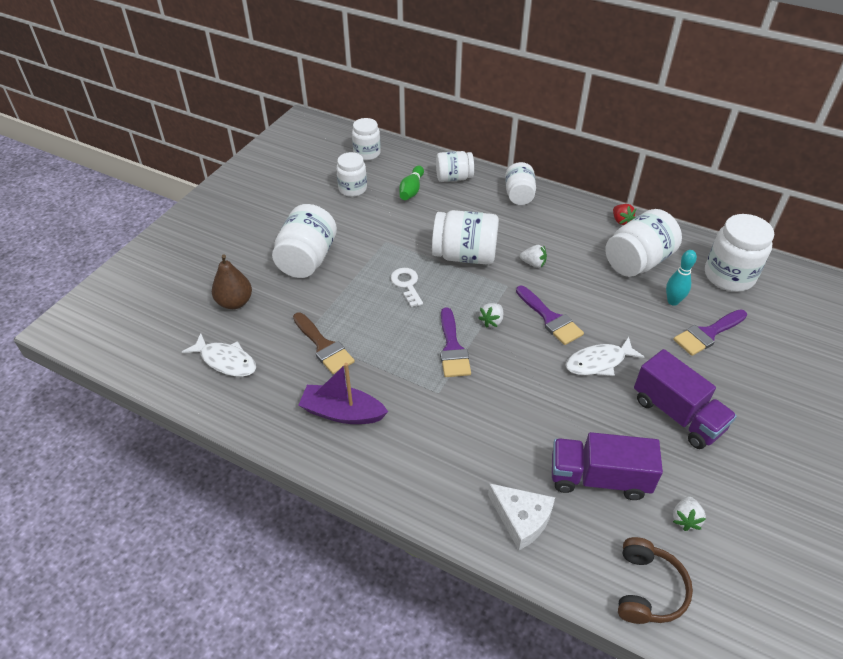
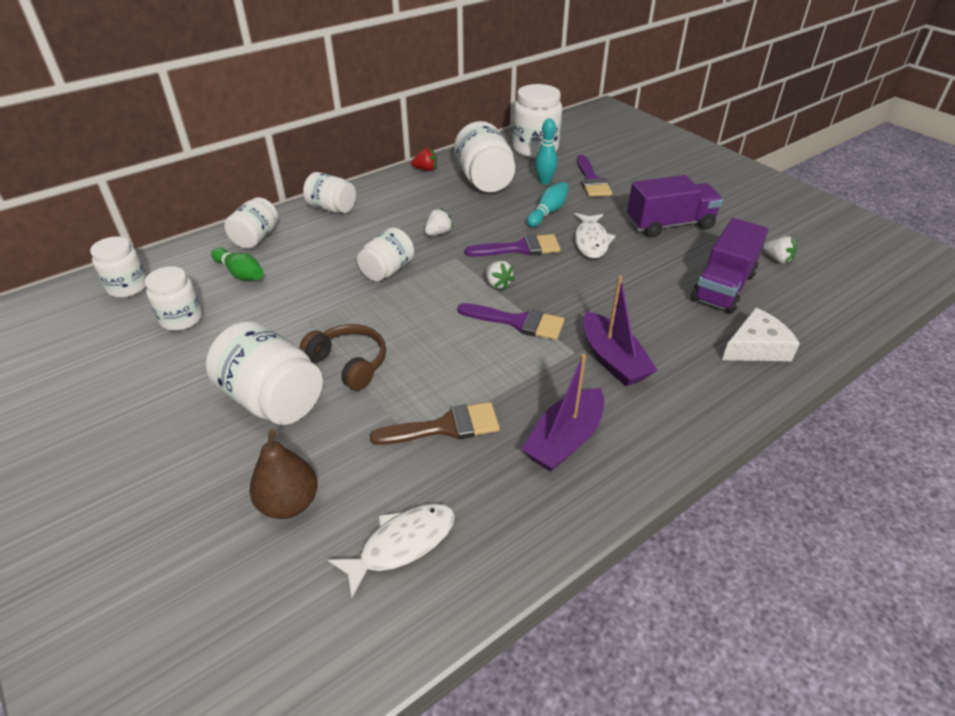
camera: 65 degrees left, 5 degrees down
(407, 285) = (396, 325): white key -> none
(443, 419) = (613, 360): none -> purple boat
(464, 255) = (387, 270): white jar -> white jar, size x0.64
(622, 319) = (548, 212): none -> turquoise bowling pin
(647, 589) = (842, 302): brown headphones -> brown headphones (349, 363)

